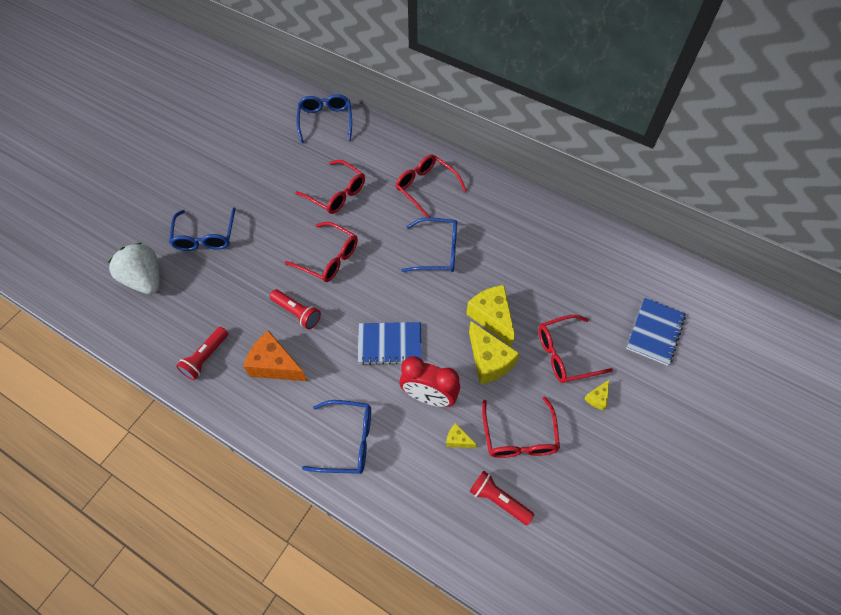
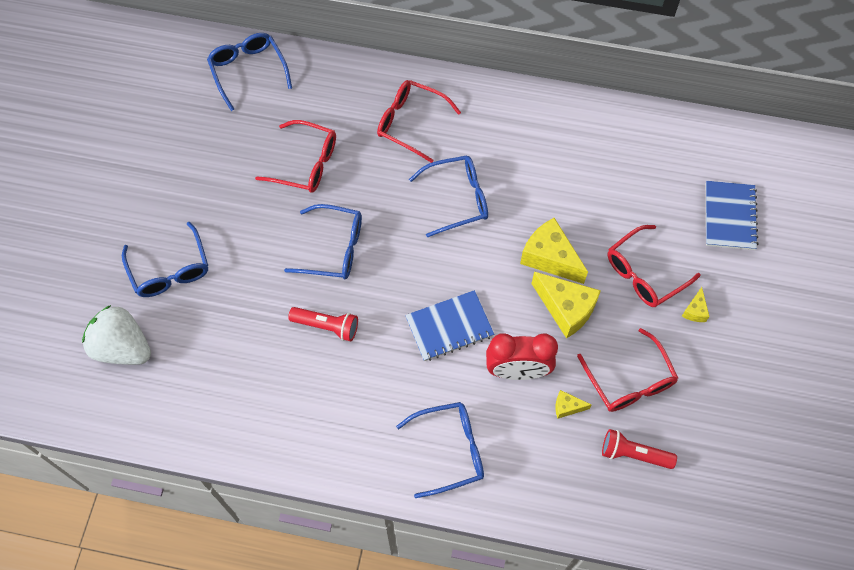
camera: 20 degrees left, 5 degrees up
(205, 357) = (245, 414): red flashlight -> none
(275, 365) = (330, 395): orange cheese -> none
(329, 258) = (334, 248): red glasses -> blue glasses

